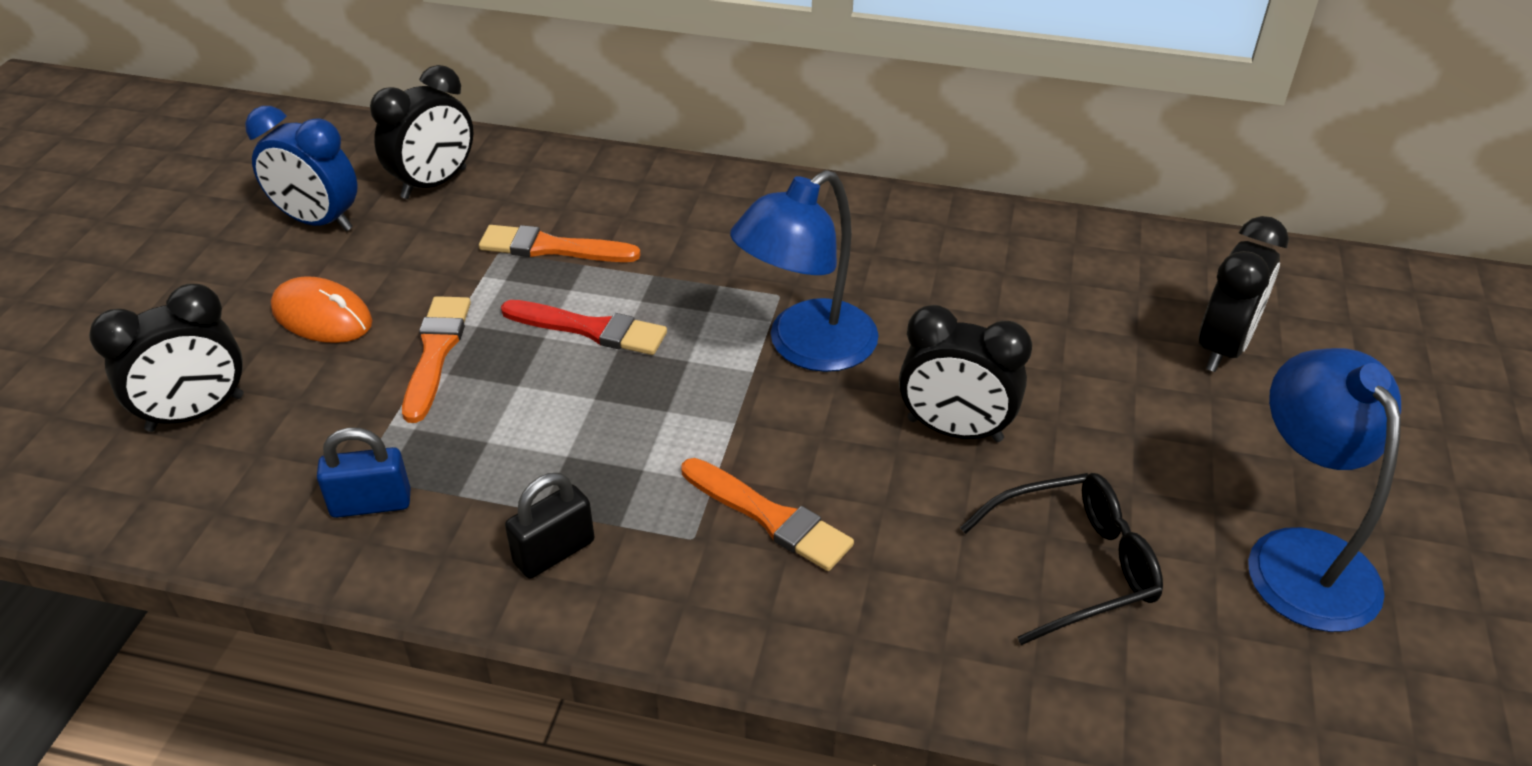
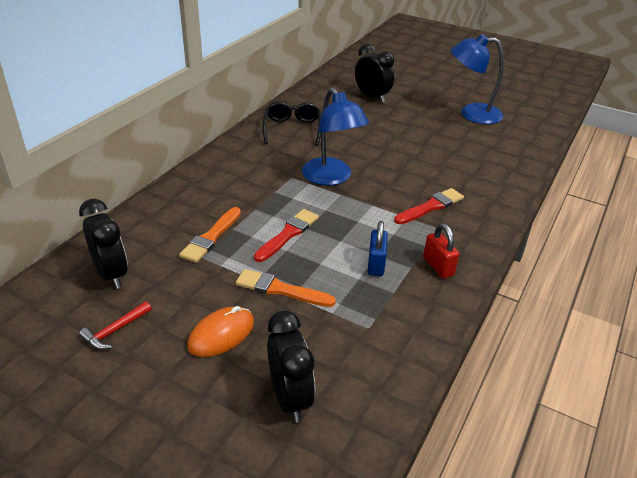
camera: 75 degrees left, 5 degrees down
(318, 222) = (115, 331): blue clock -> red hammer
(371, 504) = (392, 324): blue padlock -> blue padlock (376, 264)
(554, 552) = (438, 266): black padlock -> red padlock
(770, 517) = (431, 206): orange brush -> red brush
(954, 430) = (395, 156): black clock -> none
(1074, 566) = (469, 151): black glasses -> black glasses (292, 129)

